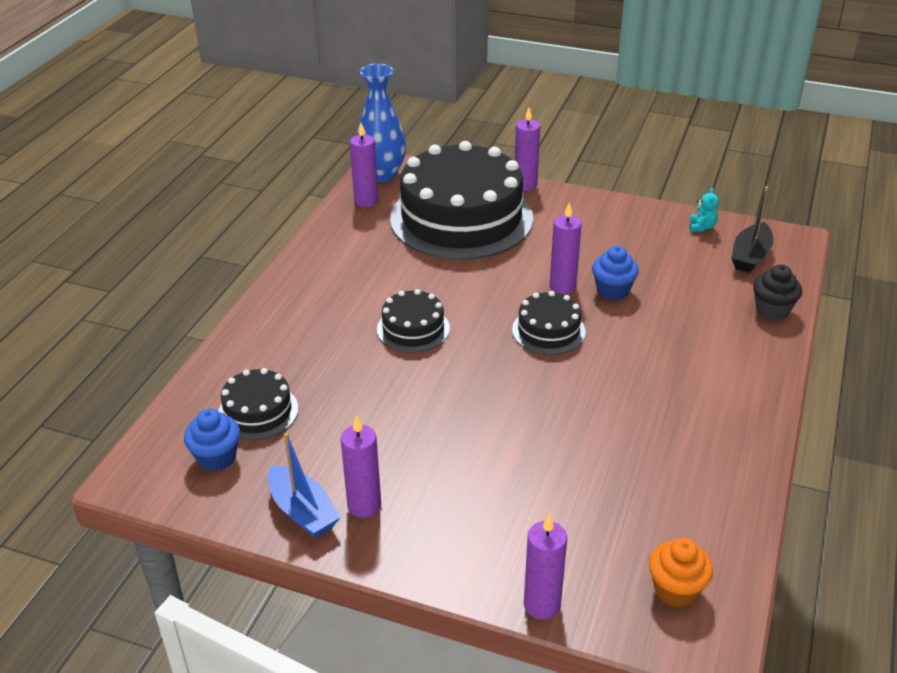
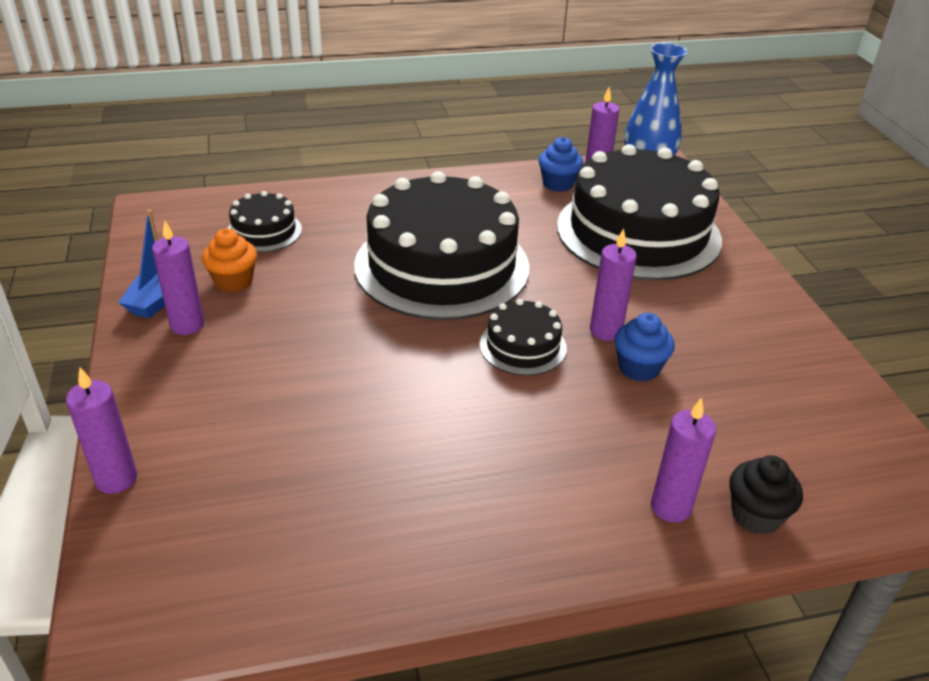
camera: 55 degrees right, 0 degrees up
(216, 457) = (197, 234): blue cupcake -> blue cupcake (558, 184)
(413, 329) = (442, 266): black cake -> black cake, size x2.24
(525, 185) = (745, 249): purple candle -> purple candle (670, 507)
(676, 589) = (186, 577): orange cupcake -> orange cupcake (233, 281)
(701, 227) = (846, 399): turquoise teddy bear -> none
(750, 256) = (843, 460): black boat -> none

